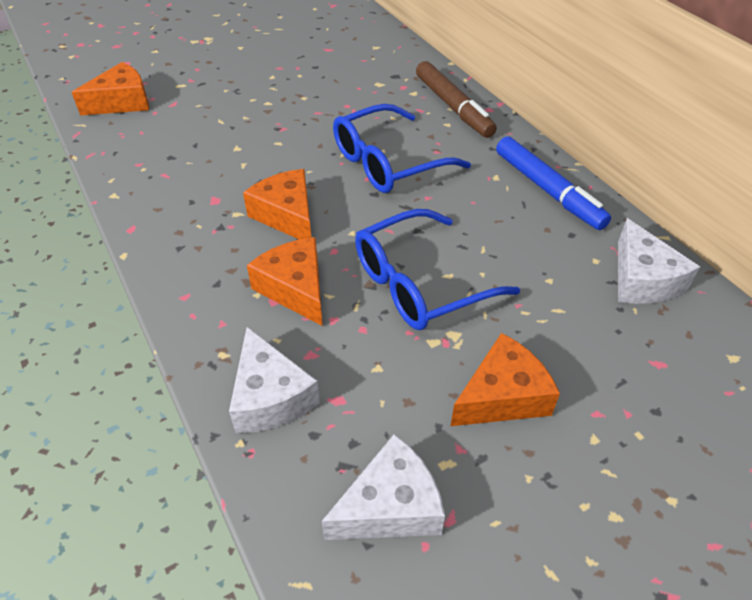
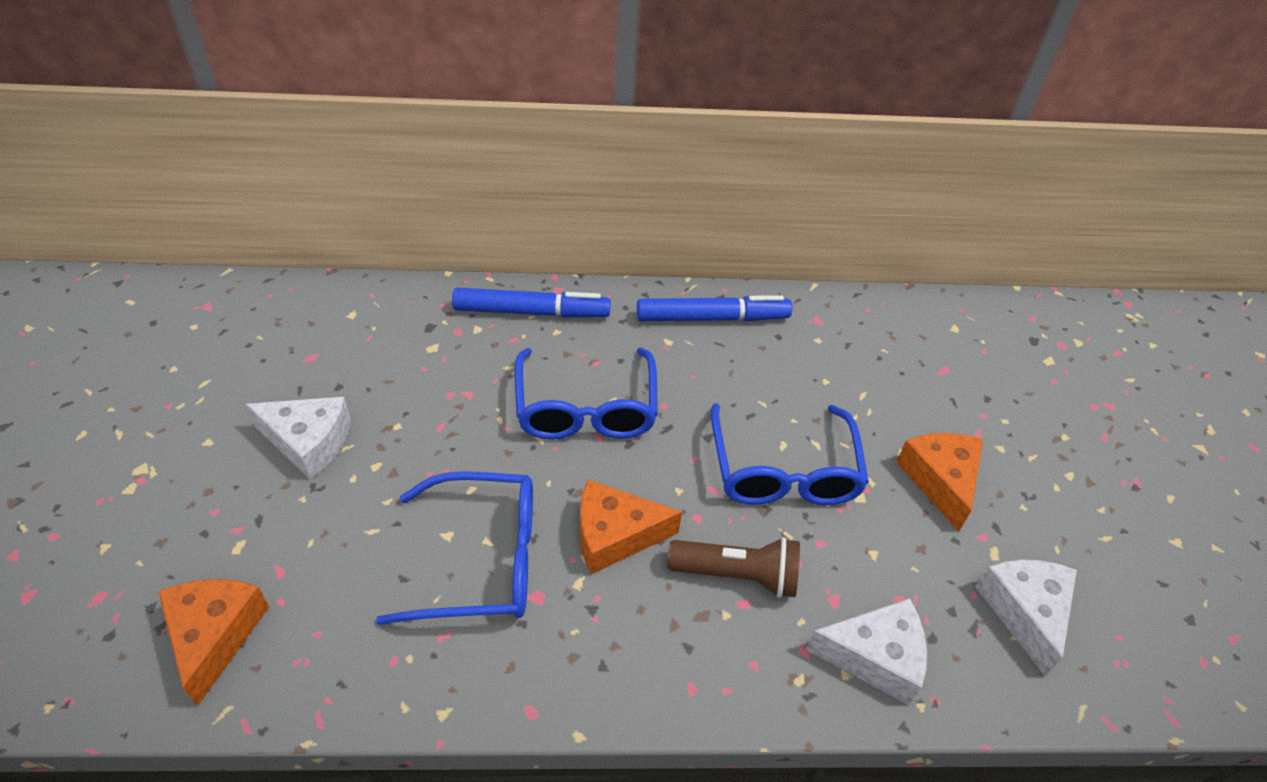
camera: 65 degrees left, 0 degrees up
(227, 168) = (482, 560): none -> blue glasses
(295, 289) = (737, 575): orange cheese -> brown flashlight
(453, 107) = (531, 312): brown marker -> blue marker
(642, 279) = (855, 326): white cheese -> white cheese (308, 442)

